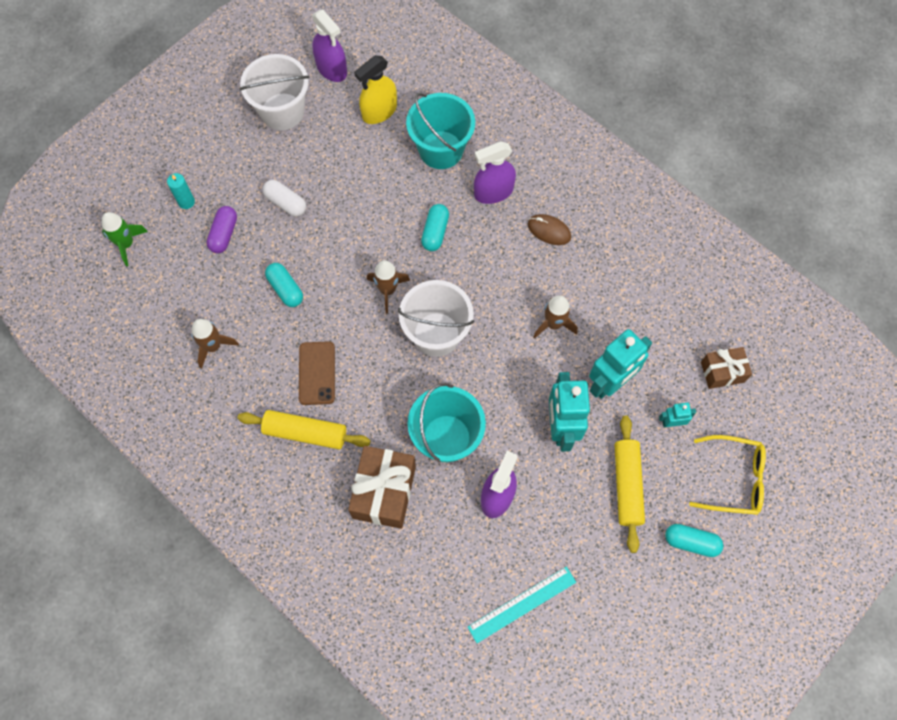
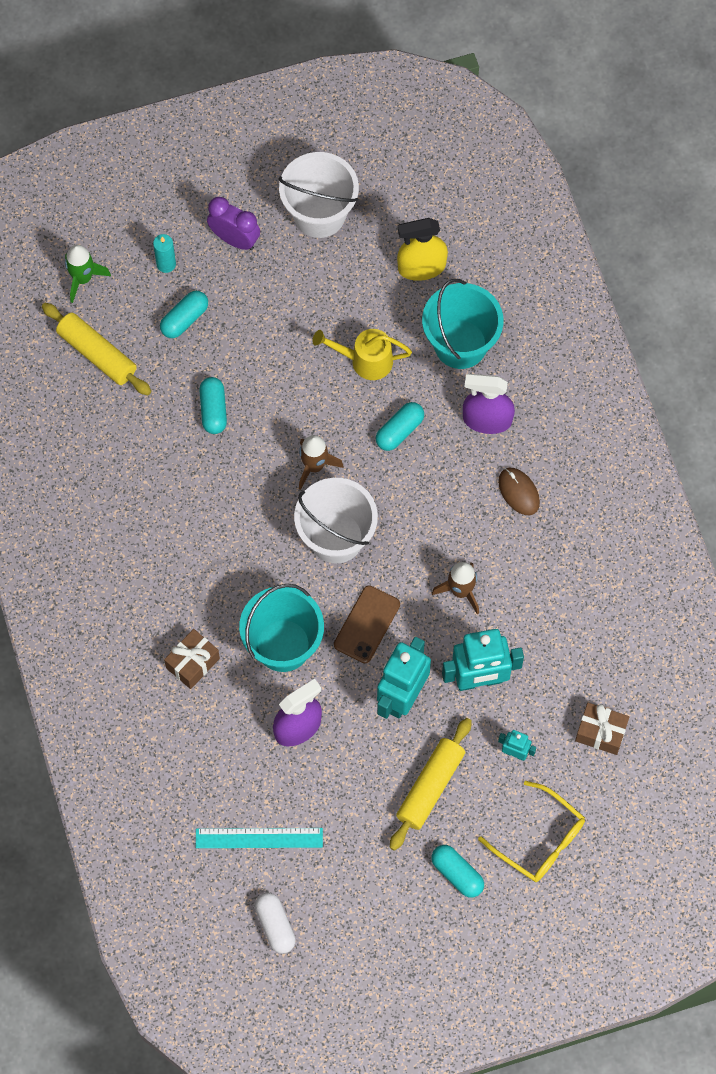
camera: 30 degrees right, 0 degrees up
(213, 346) = (110, 431): brown rocket -> none
(224, 234) = (184, 319): purple capsule -> turquoise capsule
(229, 159) = (235, 239): none -> purple clock
(286, 203) = (265, 318): white capsule -> white capsule (275, 925)
(305, 433) = (150, 565): yellow rolling pin -> yellow rolling pin (97, 354)
(317, 373) = (195, 512): brown phone -> brown phone (366, 624)
(331, 69) = (399, 191): purple spray bottle -> none
(378, 196) = (365, 360): none -> yellow watering can
(384, 492) = (193, 663): brown gift -> brown gift, size x0.60

